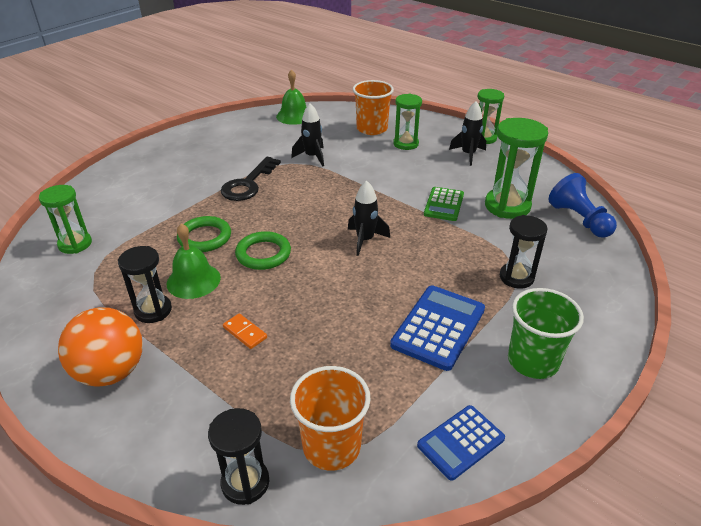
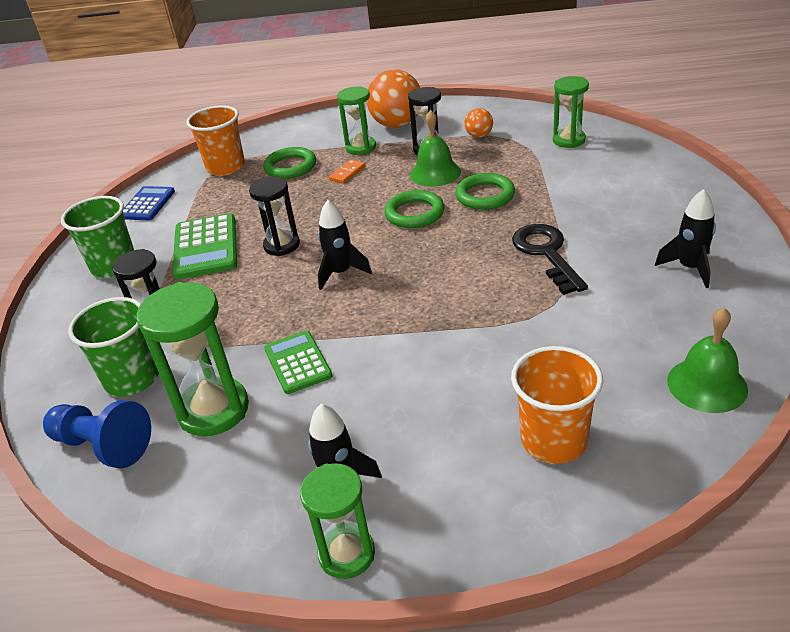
camera: 145 degrees right, 0 degrees up
(99, 296) = (479, 136): none -> orange ball
(245, 332) = (347, 173): orange domino -> orange domino turned 60 degrees counterclockwise
(245, 482) = (258, 139): black hourglass -> black hourglass (282, 245)
(274, 386) = (290, 167): none -> green ring
(312, 157) = (545, 329): black rocket -> black rocket (689, 268)
(406, 144) = (459, 441): green hourglass -> green hourglass (361, 148)
(438, 327) = (206, 247): blue calculator -> green calculator
(549, 247) = (132, 378): none -> green cup

